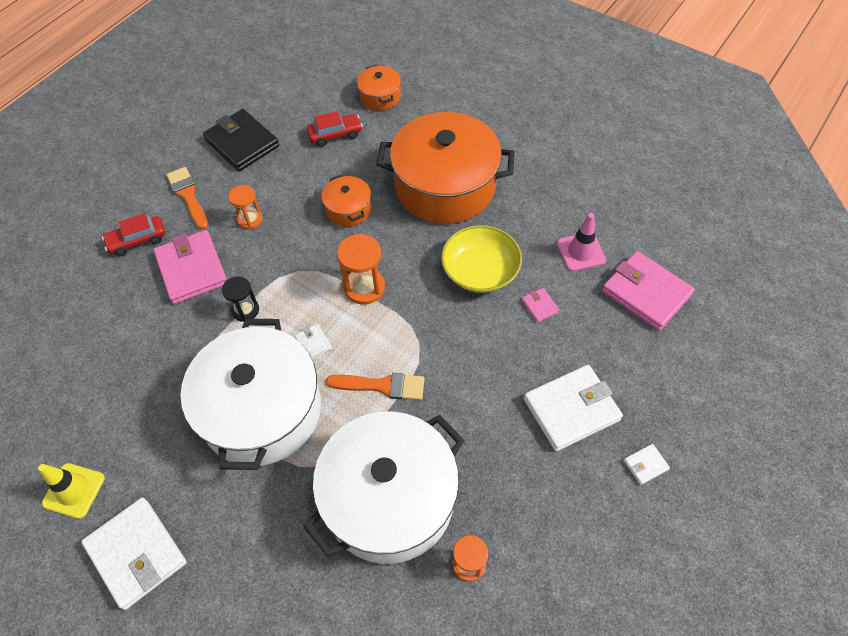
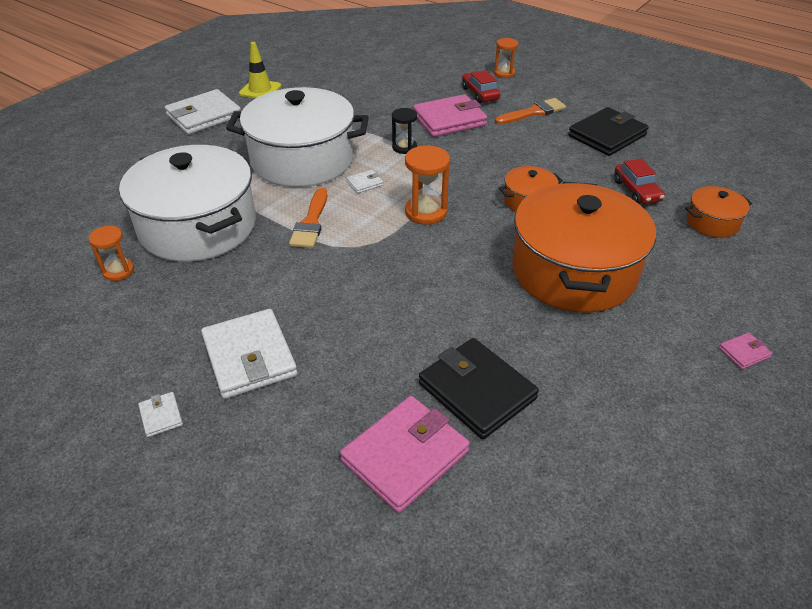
camera: 90 degrees right, 15 degrees down
(250, 219) = (508, 144): orange hourglass -> orange hourglass (504, 73)
(480, 271) = (446, 294): yellow bowl -> none
(539, 306) = (392, 342): pink wallet -> pink wallet (744, 352)
(581, 252) = (476, 391): pink traffic cone -> black wallet

